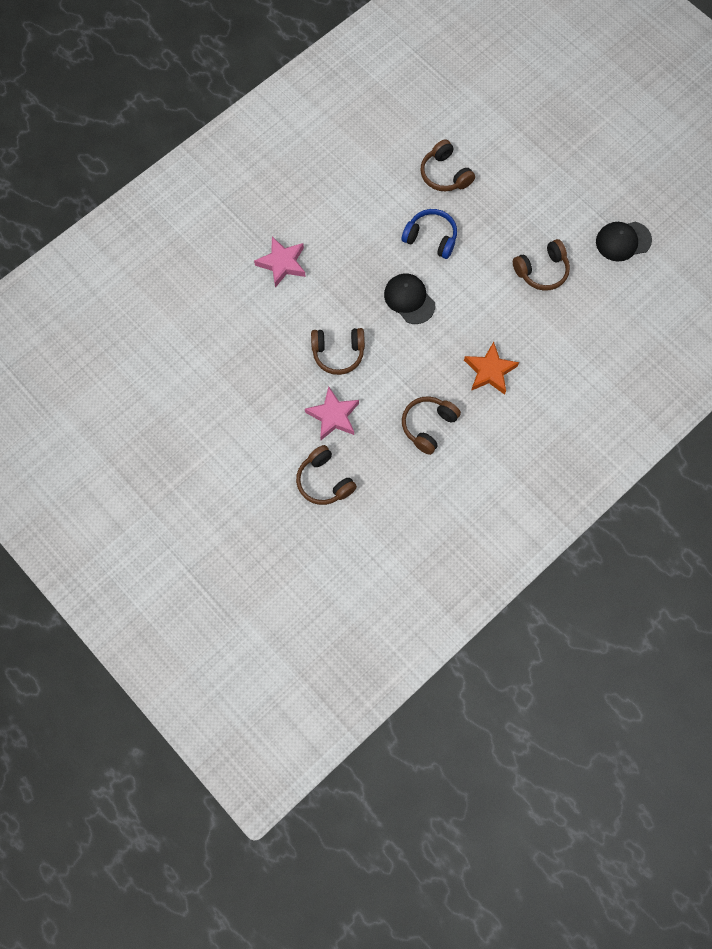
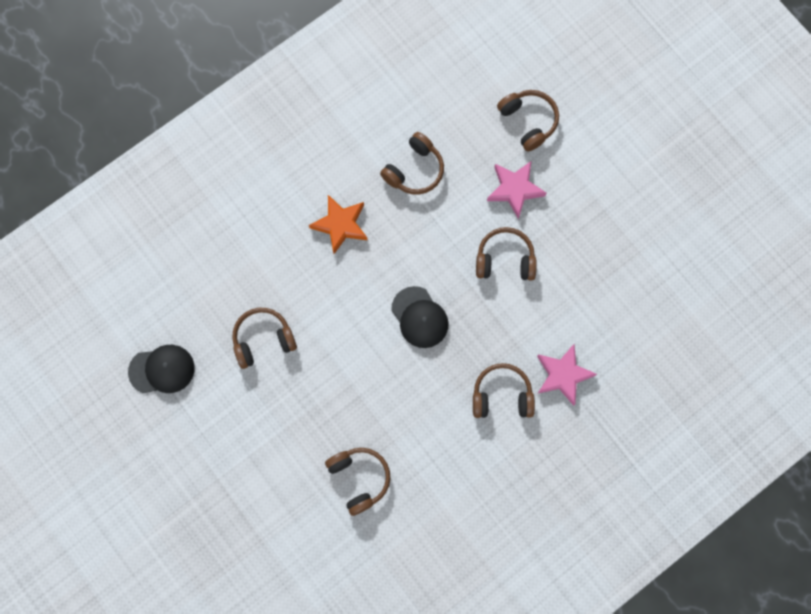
camera: 175 degrees left, 5 degrees up
(333, 243) = (502, 396): none -> brown headphones
(431, 238) = (386, 393): blue headphones -> none

